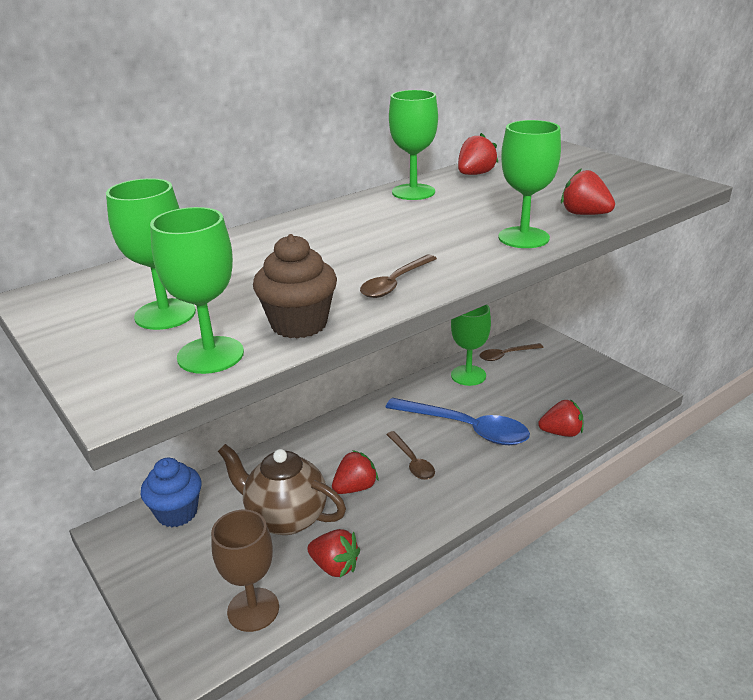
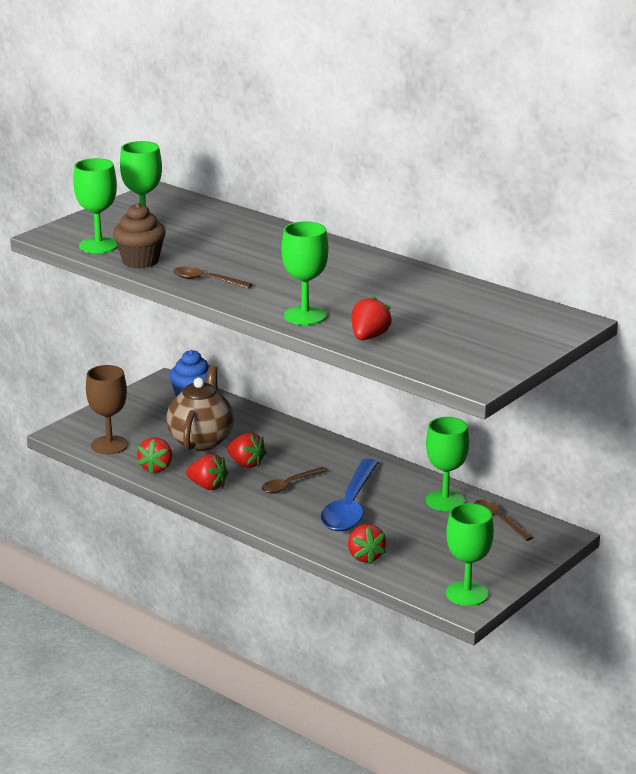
camera: 75 degrees right, 5 degrees down
(413, 192) = (395, 270): green goblet -> green goblet (467, 594)
(475, 174) = (458, 291): red strawberry -> red strawberry (207, 486)

